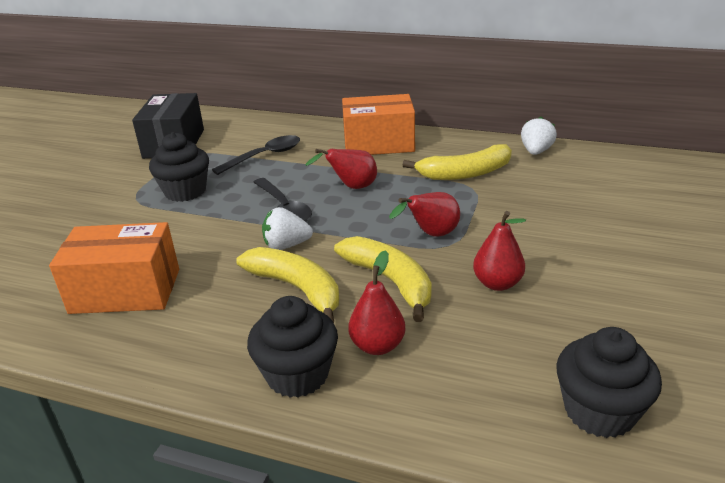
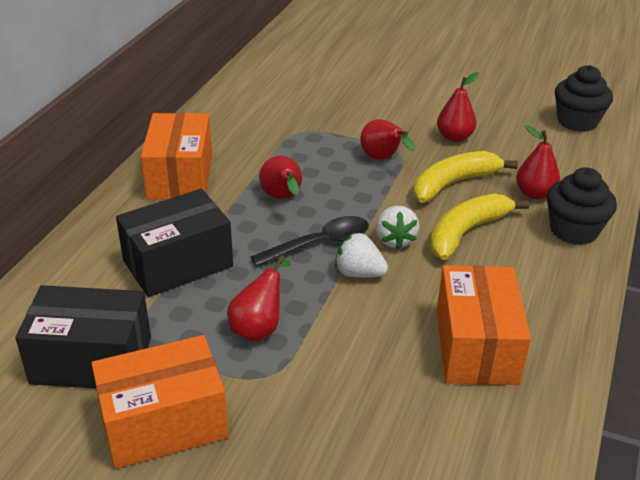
camera: 90 degrees left, 5 degrees up
(110, 170) = (164, 423): none -> orange box
(185, 191) = (259, 327): black cupcake -> red pear
(264, 156) = (178, 264): black spoon -> black box
(465, 173) = (272, 131): yellow banana -> none
(536, 151) = (239, 91): white strawberry -> white strawberry (359, 273)

